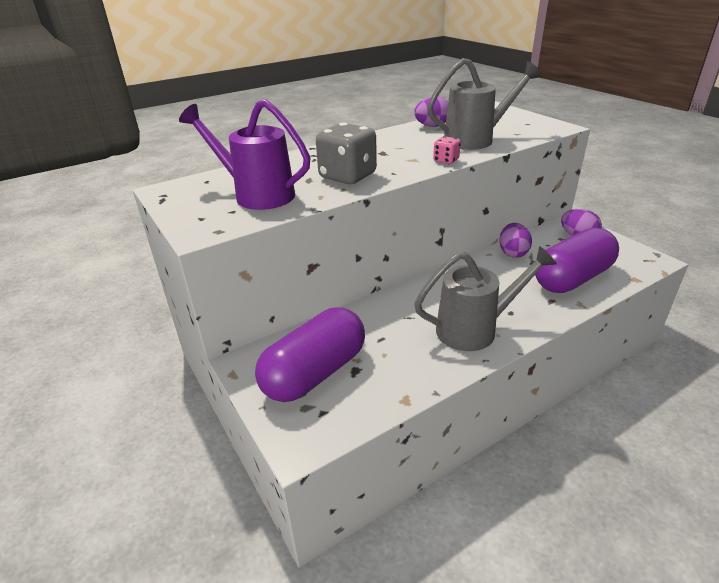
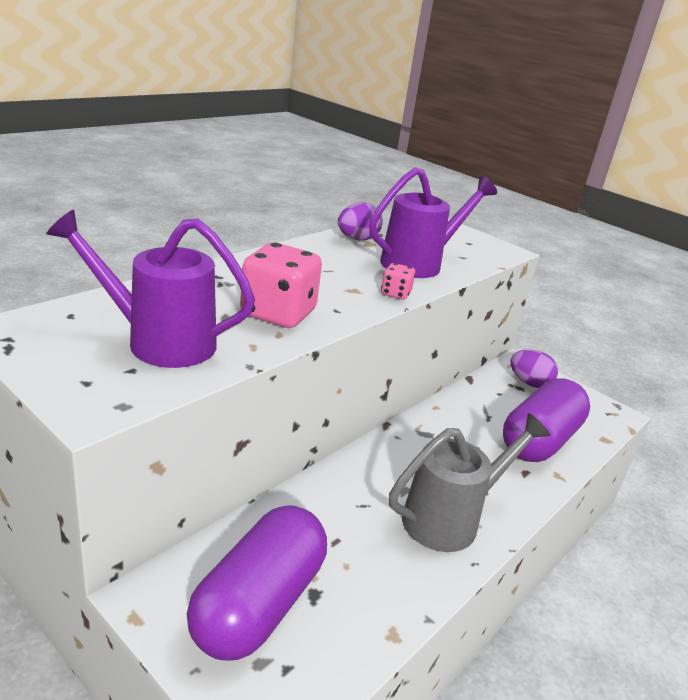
camera: 20 degrees left, 5 degrees down
(347, 176) = (278, 314): grey dice -> pink dice
(475, 140) = (418, 263): grey watering can -> purple watering can
(513, 253) = (463, 405): purple egg -> none

